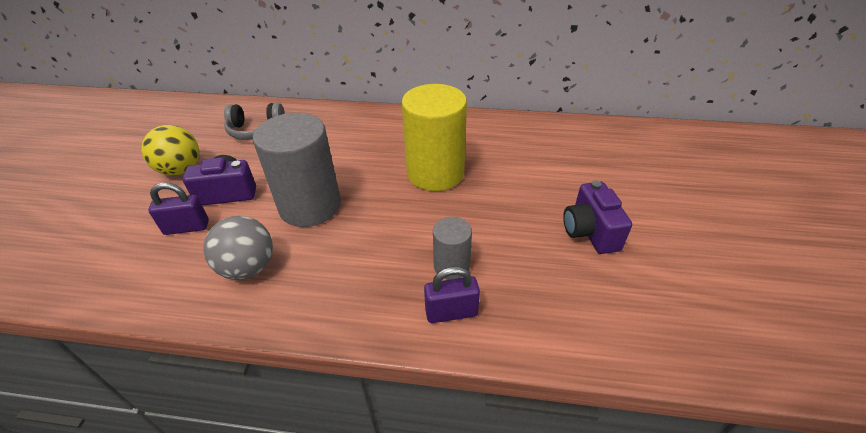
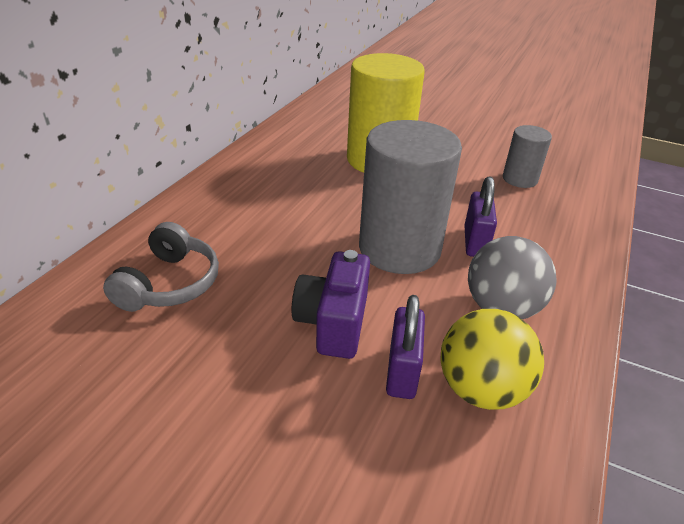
camera: 75 degrees left, 5 degrees down
(181, 170) = (229, 384): yellow ball -> yellow ball (481, 389)
(451, 312) = (574, 190): purple padlock -> purple padlock (475, 242)
(590, 232) = (491, 116): purple camera -> none

